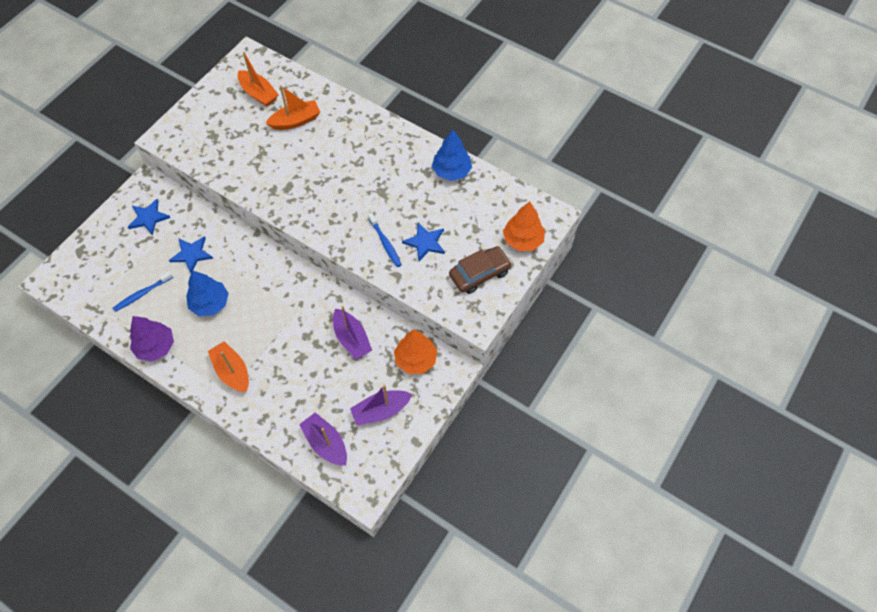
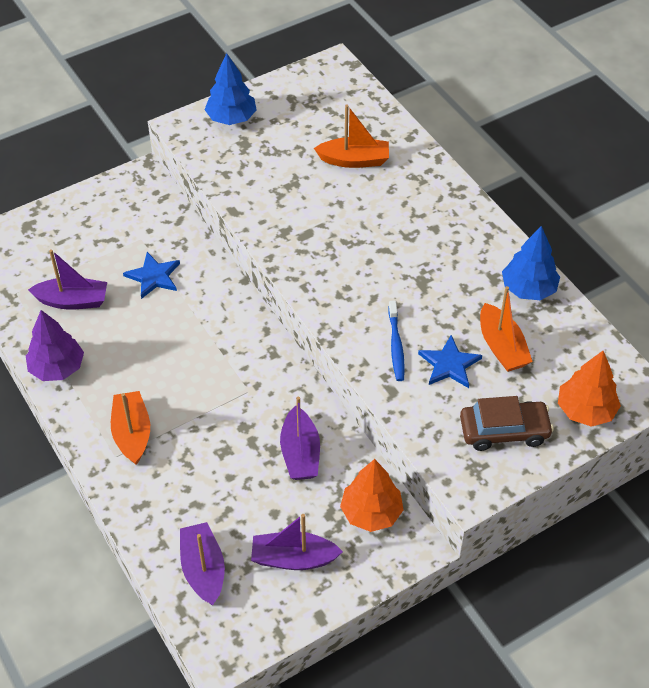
camera: 25 degrees right, 10 degrees down
(142, 294) = (73, 301): blue toothbrush -> purple boat
(148, 218) = (124, 216): blue star -> none
(210, 303) = (146, 342): blue tree -> blue tree (231, 118)
(258, 93) = (324, 113): orange boat -> orange boat (502, 347)

